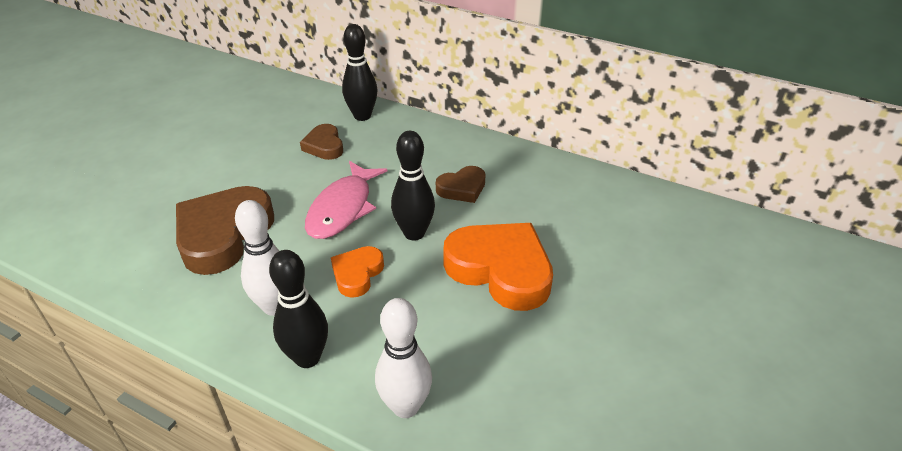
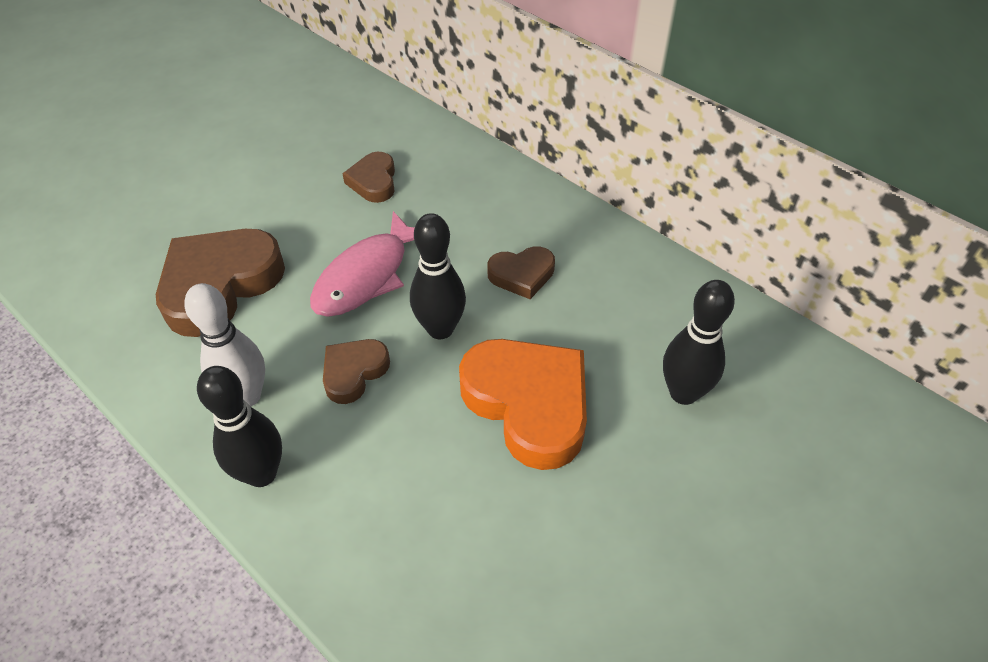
camera: 15 degrees right, 10 degrees up
(357, 274) = (354, 372): orange heart -> brown heart
(362, 116) = (433, 145): black bowling pin -> black bowling pin (683, 393)
(405, 406) = (351, 566): white bowling pin -> none

